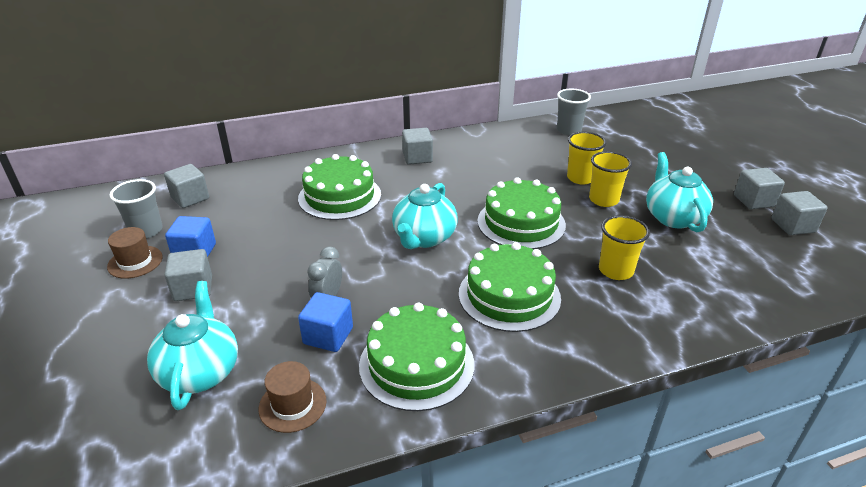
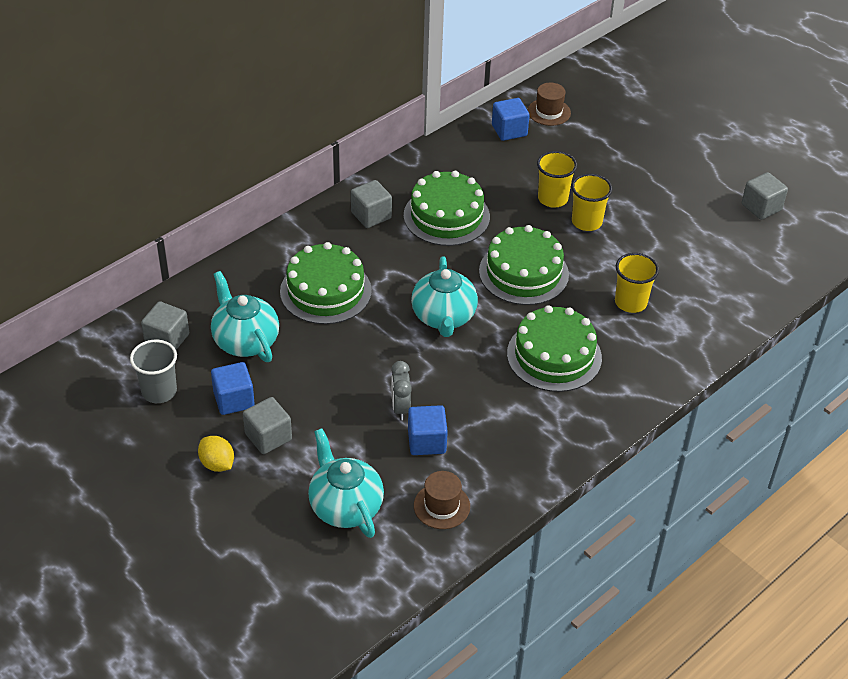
camera: 25 degrees left, 10 degrees up
(130, 297) = (217, 464): none -> yellow lemon
(135, 262) = (184, 428): brown hat -> brown hat (549, 112)
(416, 364) = (515, 442): green cake -> green cake (446, 216)
(569, 130) = (509, 130): grey cup -> blue cube
(673, 217) = (656, 226): turquoise teapot -> turquoise teapot (245, 340)
(753, 201) = (721, 185): grey cube -> none

